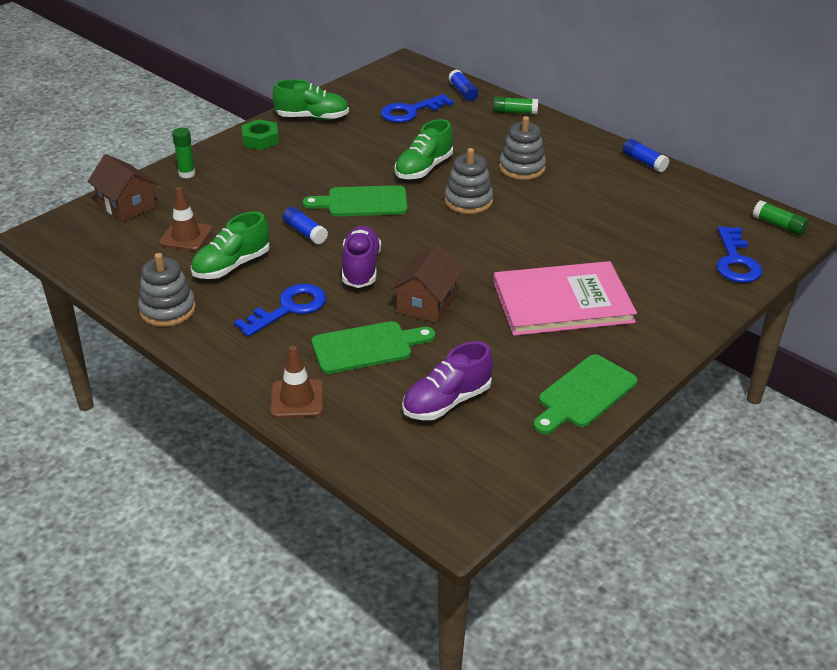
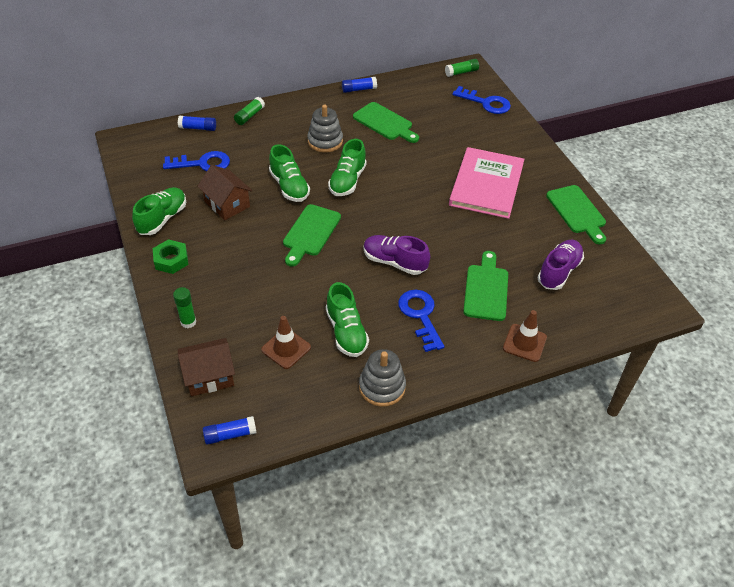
camera: 65 degrees left, 10 degrees up
(305, 232) = (329, 276): blue glue stick -> blue glue stick (230, 434)
(411, 111) = (202, 163): blue key -> blue key turned 90 degrees counterclockwise
(426, 303) = (454, 244): brown house -> brown house (227, 204)
(446, 402) = (559, 272): purple shoe -> purple shoe turned 135 degrees counterclockwise
(468, 201) = (347, 181): grey stacking toy -> green shoe
(600, 196) = (384, 123): none -> green cutting board

